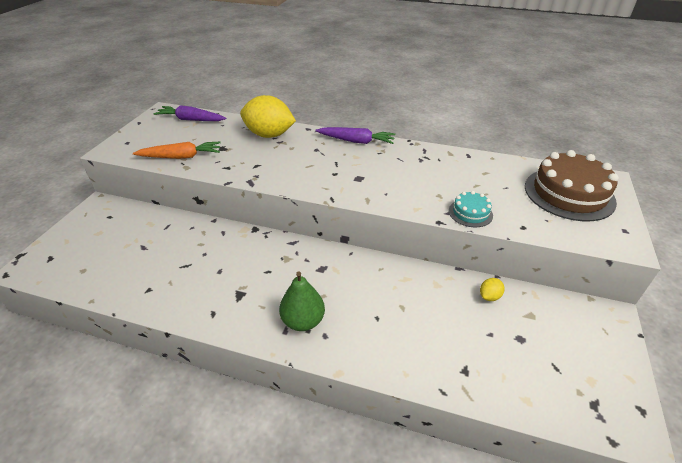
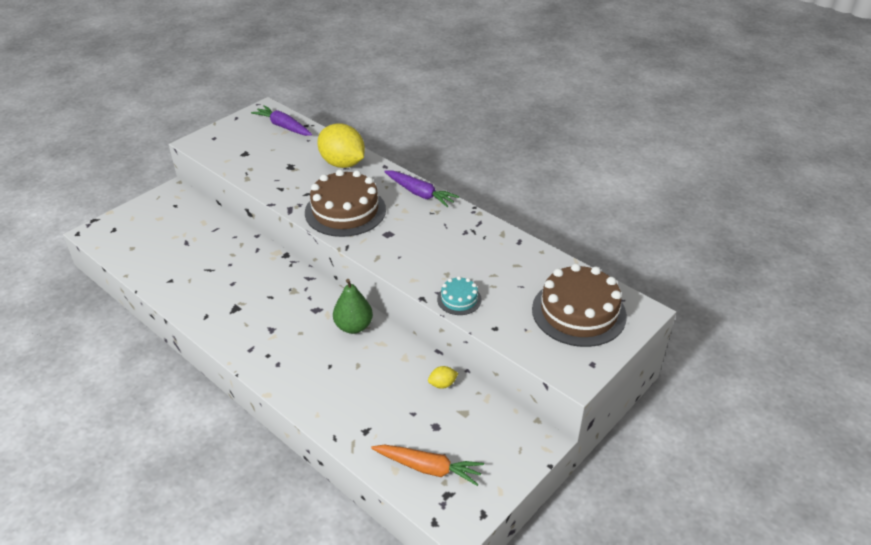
camera: 25 degrees right, 0 degrees up
(181, 157) = (249, 166): orange carrot -> orange carrot (428, 468)
(303, 321) = (269, 347): green pear -> green pear (353, 326)
(304, 170) = (345, 211): none -> brown cake

